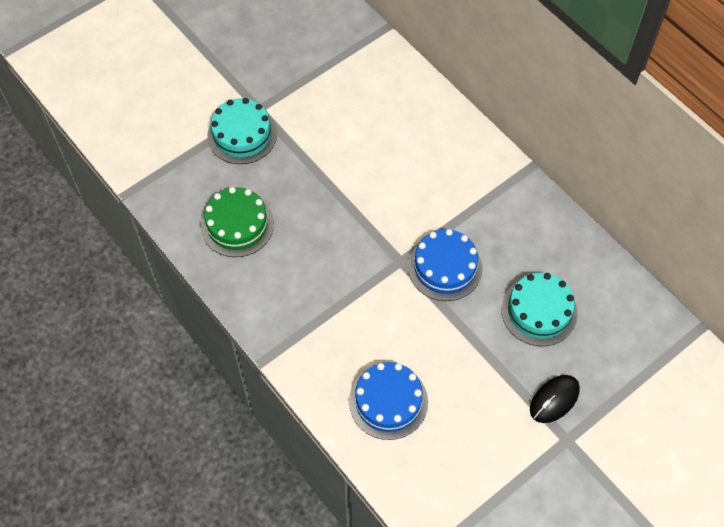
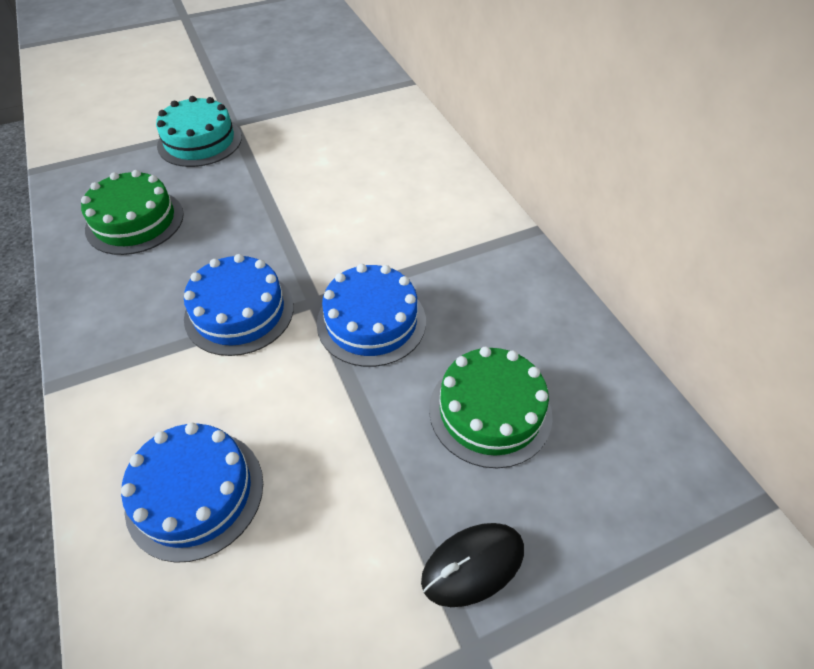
camera: 15 degrees right, 10 degrees down
(354, 281) = (239, 312): none -> blue cake
(539, 311) = (490, 411): turquoise cake -> green cake

